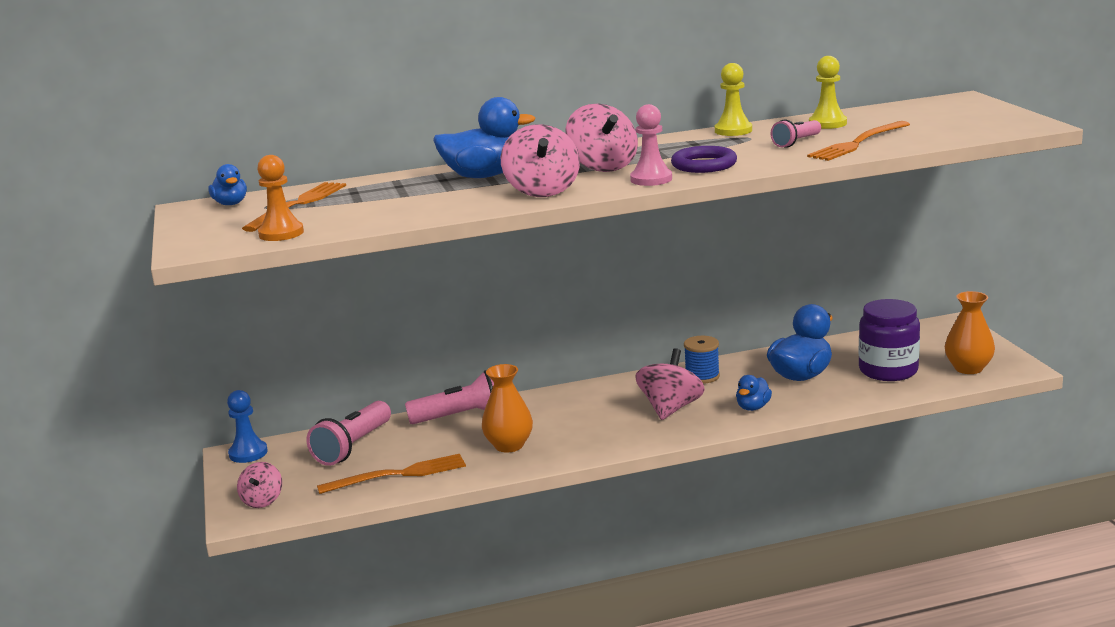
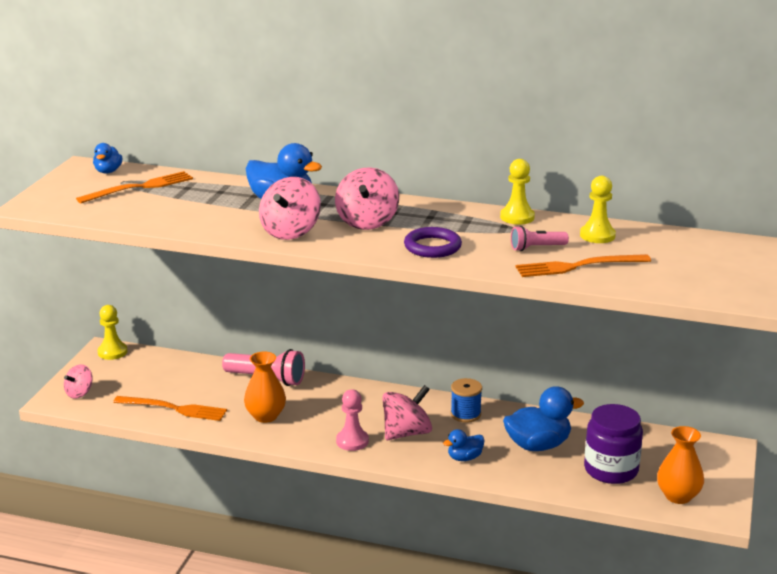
camera: 30 degrees right, 5 degrees up
(248, 453) = (112, 352): blue pawn -> yellow pawn
(281, 233) = (91, 211): orange pawn -> none
(353, 447) = (175, 374): pink flashlight -> none
(651, 179) = (373, 248): pink pawn -> pink pawn (352, 441)

